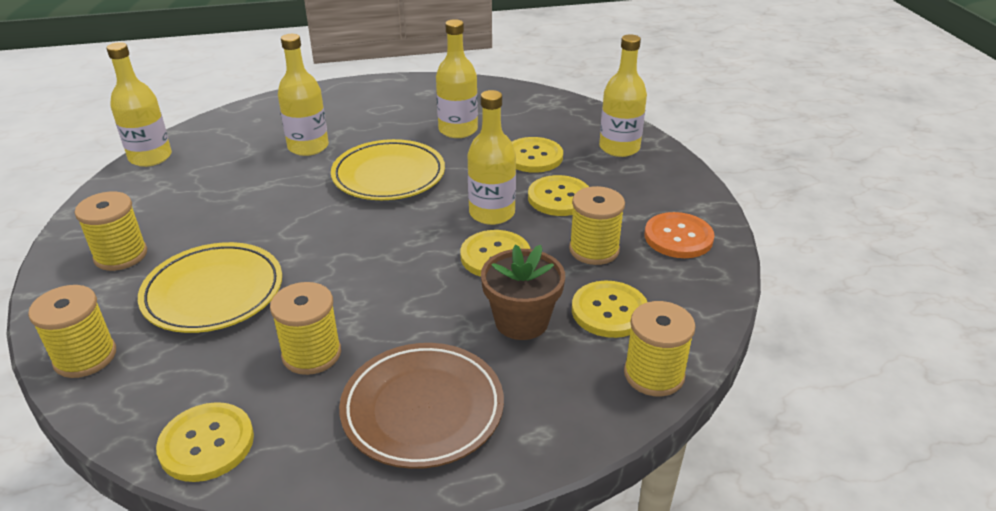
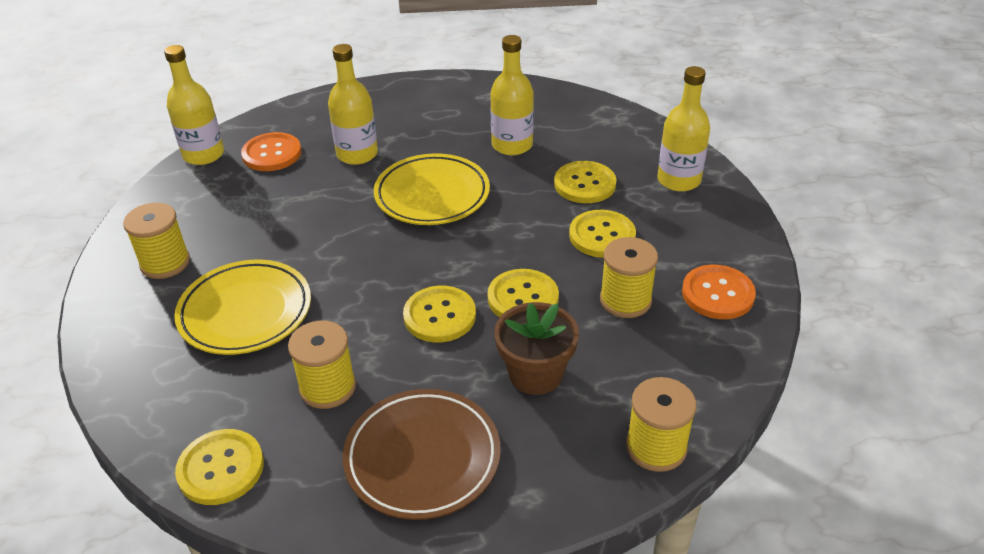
camera: 10 degrees right, 5 degrees up
(85, 357) = (123, 368): yellow spool -> none
(221, 152) = (272, 154): none -> orange button
(492, 213) = (529, 248): yellow bottle -> none
(609, 311) = (626, 372): yellow button -> yellow button (439, 316)

